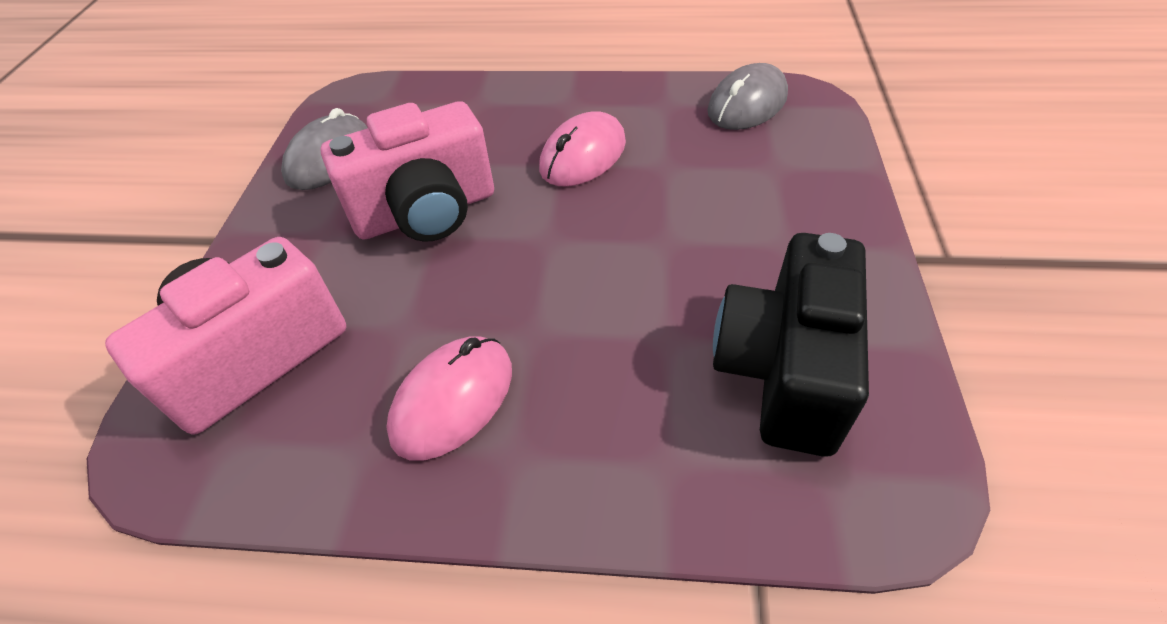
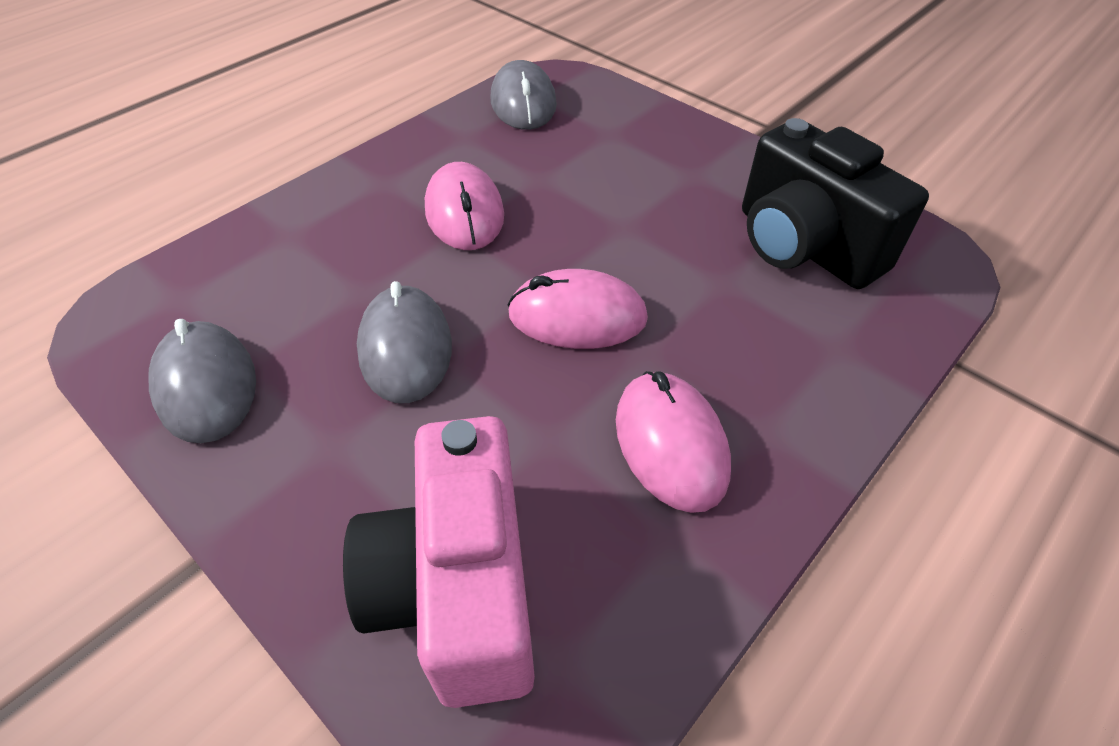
camera: 55 degrees left, 0 degrees up
(426, 212) = (405, 348): pink camera -> grey mouse
(536, 274) = (577, 317): none -> pink mouse

